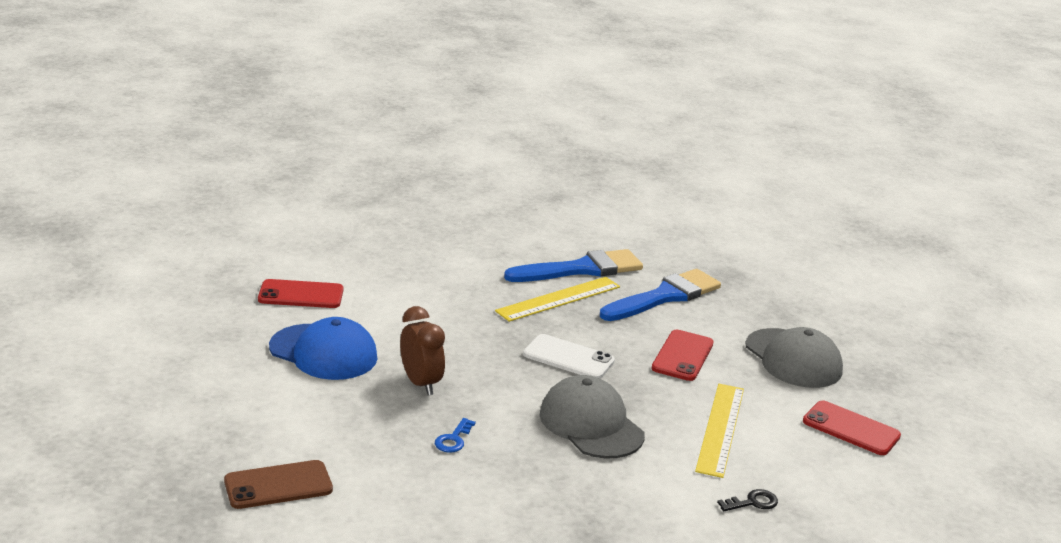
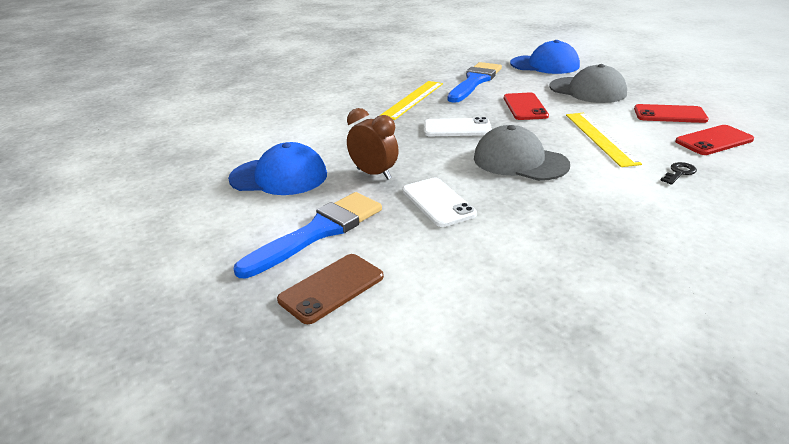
camera: 20 degrees left, 5 degrees up
(301, 295) = (227, 146): red phone -> red phone (714, 141)
(453, 439) = (438, 202): blue key -> white phone
(581, 269) = (408, 81): blue brush -> blue brush (318, 232)
(788, 300) = (545, 65): none -> blue cap

